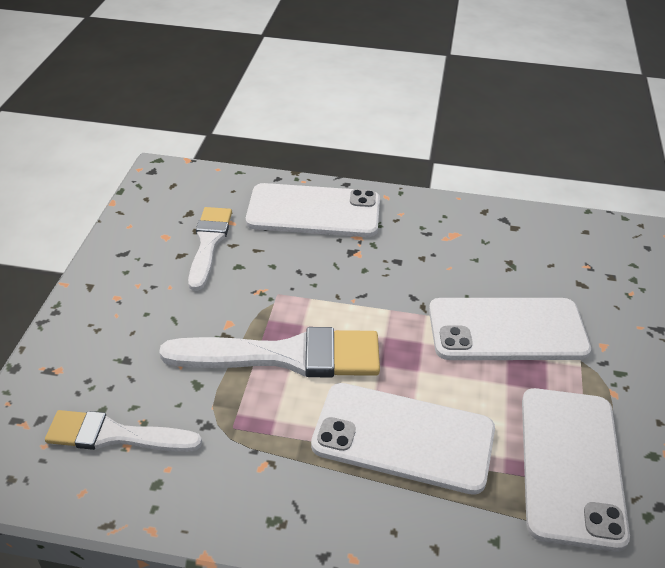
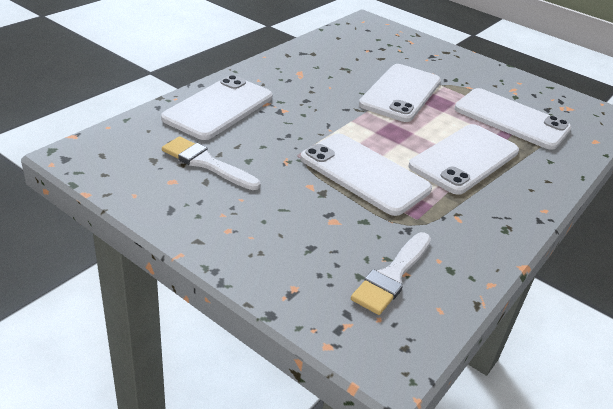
camera: 65 degrees left, 5 degrees down
(285, 356) = (364, 174): white brush -> white phone

